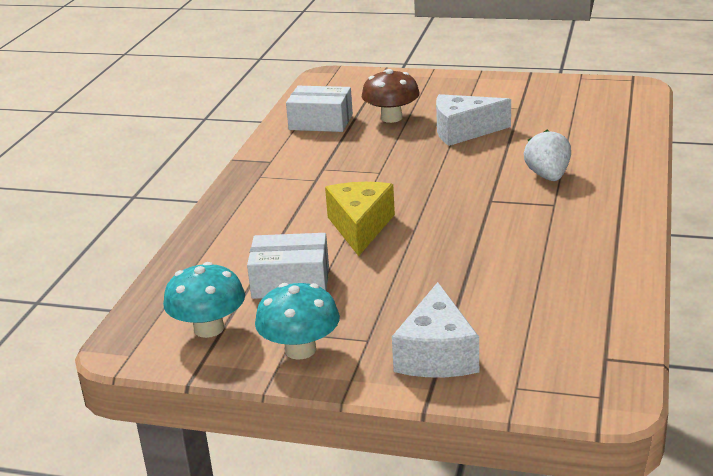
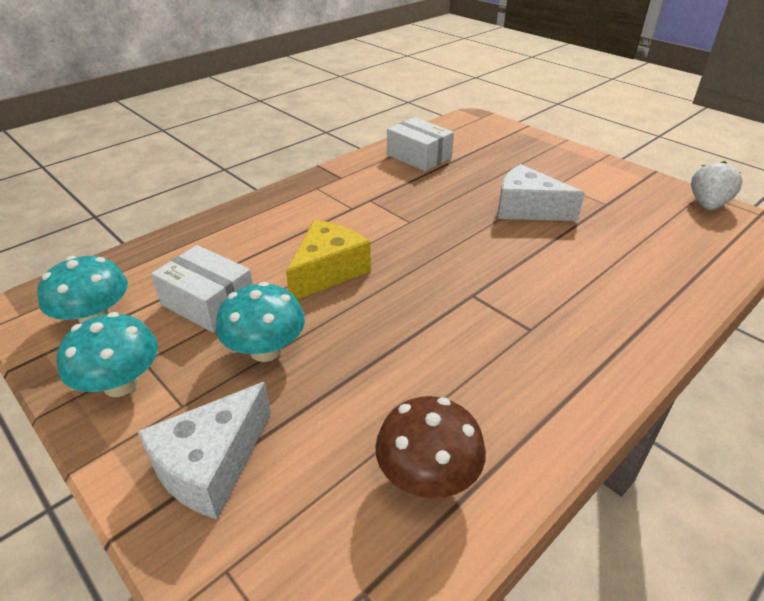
camera: 30 degrees right, 10 degrees up
(383, 288) = (265, 350): none -> turquoise mushroom
(391, 118) = (479, 173): brown mushroom -> brown mushroom (427, 476)
(548, 176) = (558, 292): white strawberry -> white strawberry (707, 205)

